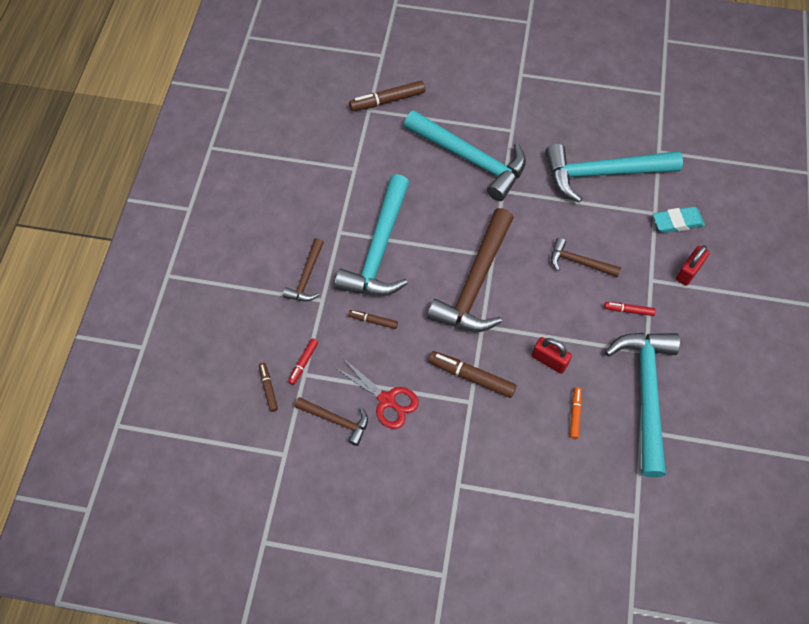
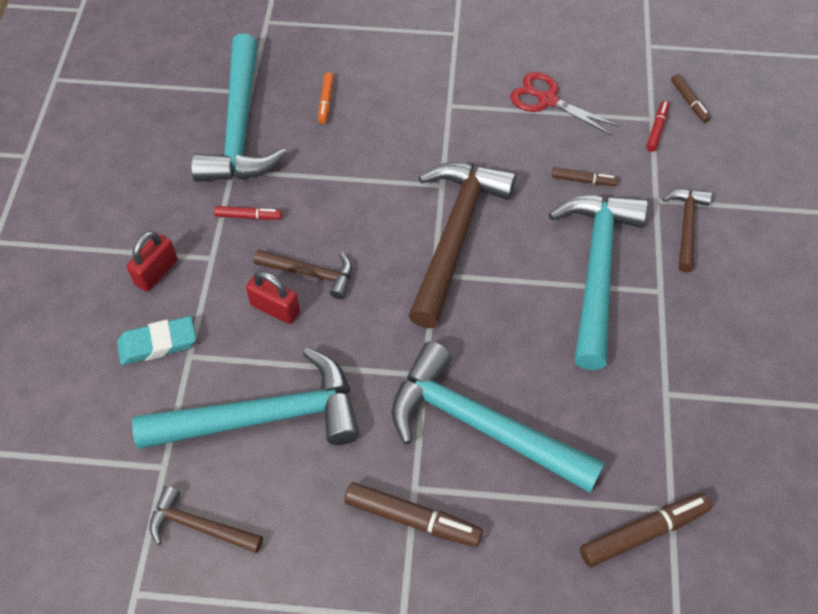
camera: 175 degrees right, 5 degrees down
(336, 420) = (601, 78): brown hammer -> brown hammer (199, 526)
(471, 377) = (450, 129): brown marker -> brown marker (412, 518)
(549, 360) = (355, 152): red padlock -> red padlock (275, 308)

